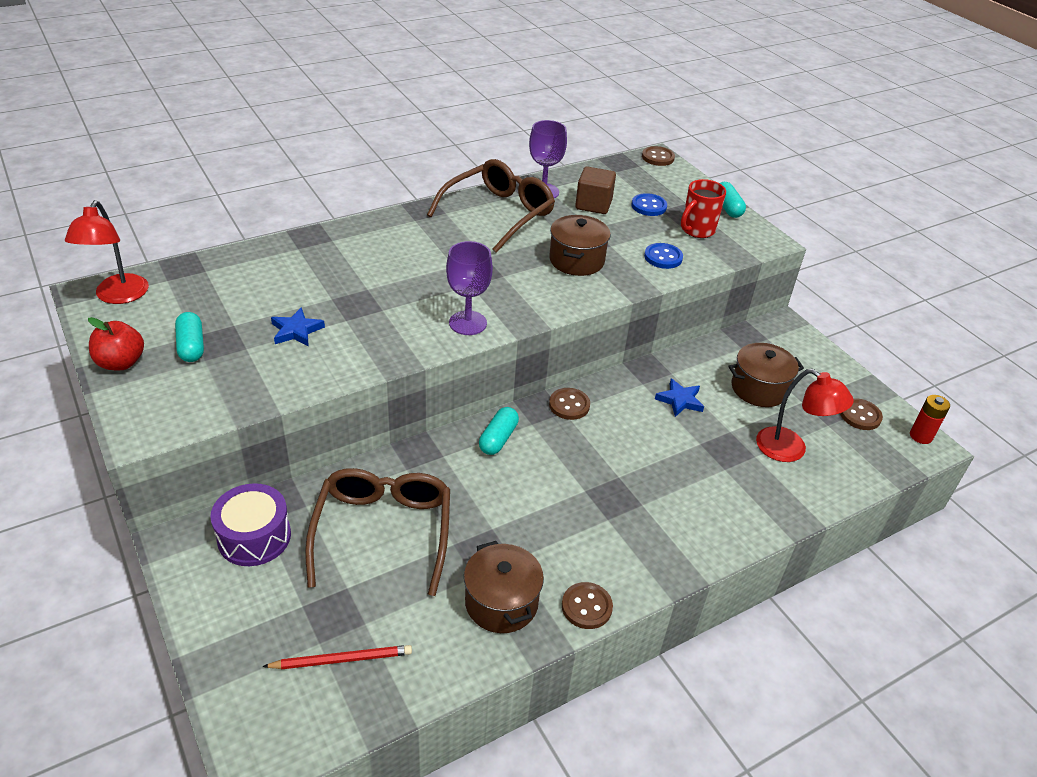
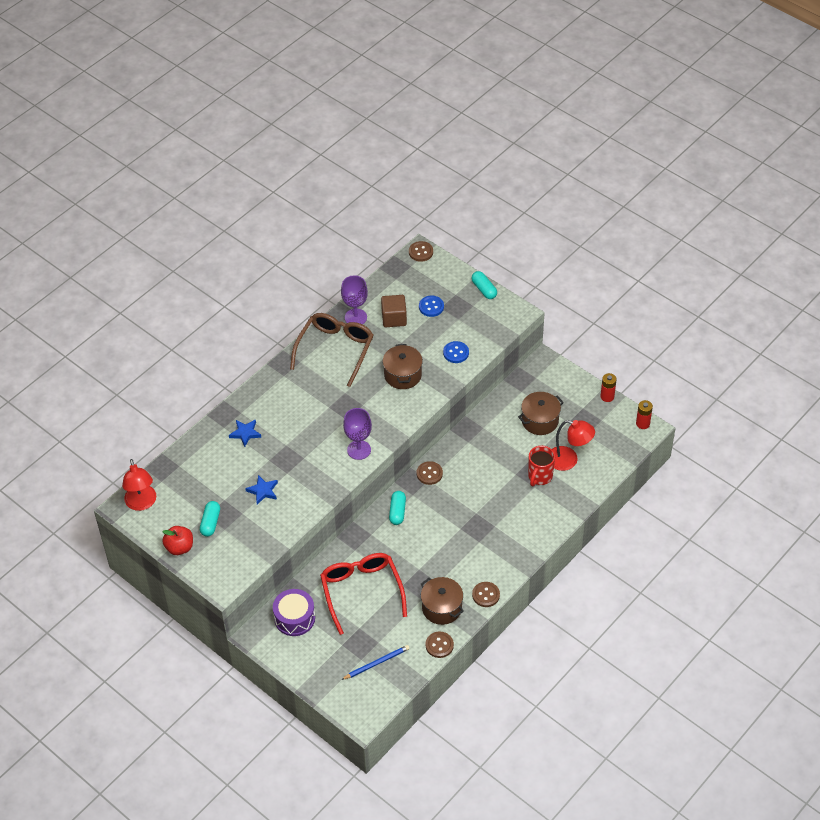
camera: 15 degrees left, 10 degrees up
(191, 346) = (210, 523): turquoise capsule -> turquoise capsule turned 45 degrees clockwise
(342, 659) = (377, 663): red pencil -> blue pencil
(383, 531) = (361, 591): brown glasses -> red glasses
(680, 400) = (494, 447): blue star -> blue star (245, 433)
(697, 230) = (470, 319): red mug -> red mug (539, 477)
(860, 415) = (605, 420): brown button -> brown button (439, 645)
(869, 388) = (607, 396): none -> red battery

